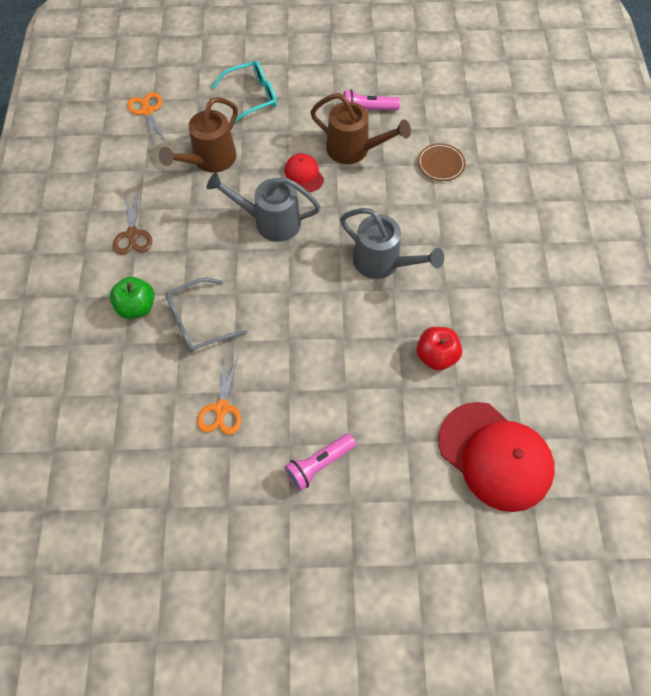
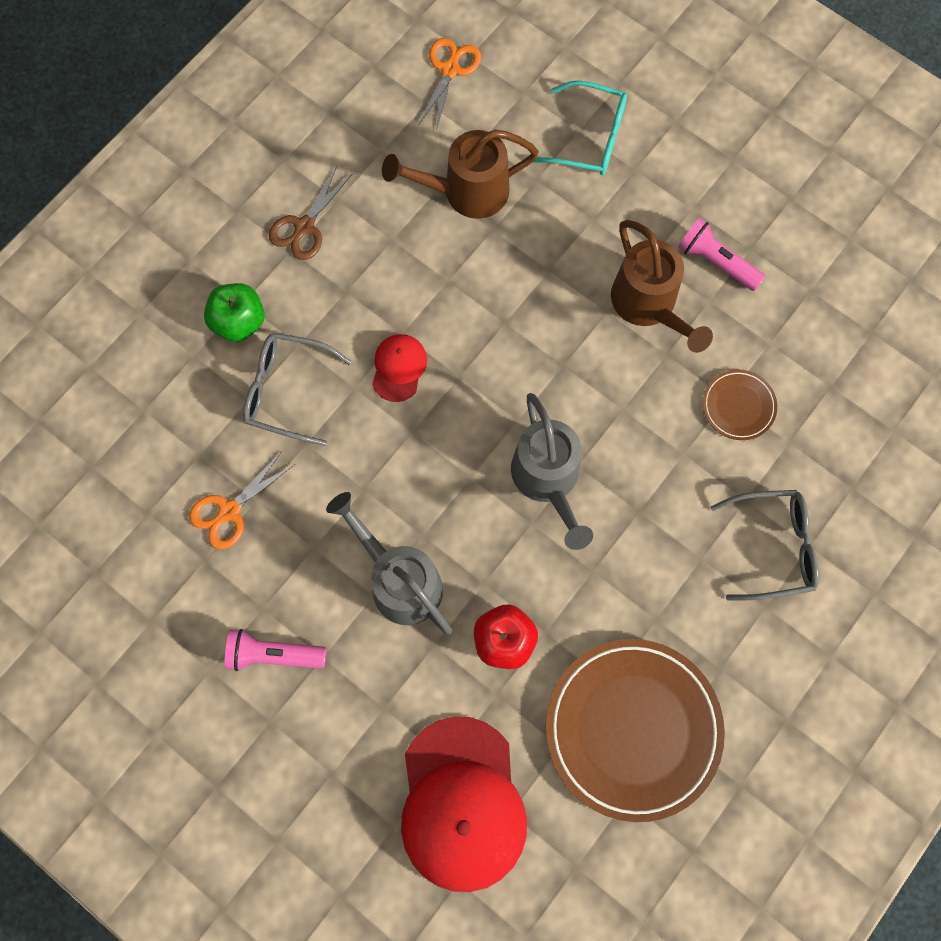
camera: 40 degrees right, 10 degrees up
(270, 222) = (466, 327): grey watering can -> grey watering can (399, 580)
(304, 174) = (559, 294): red cap -> red cap (399, 368)
(519, 213) = (773, 547): none -> grey glasses
(540, 347) = (633, 729): none -> brown plate

